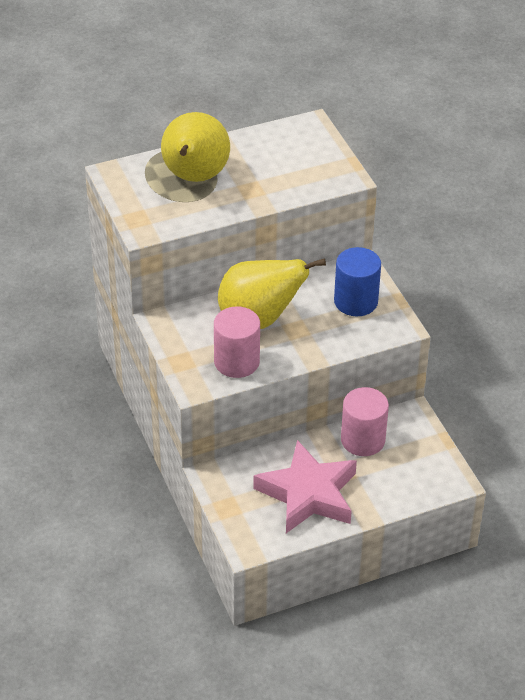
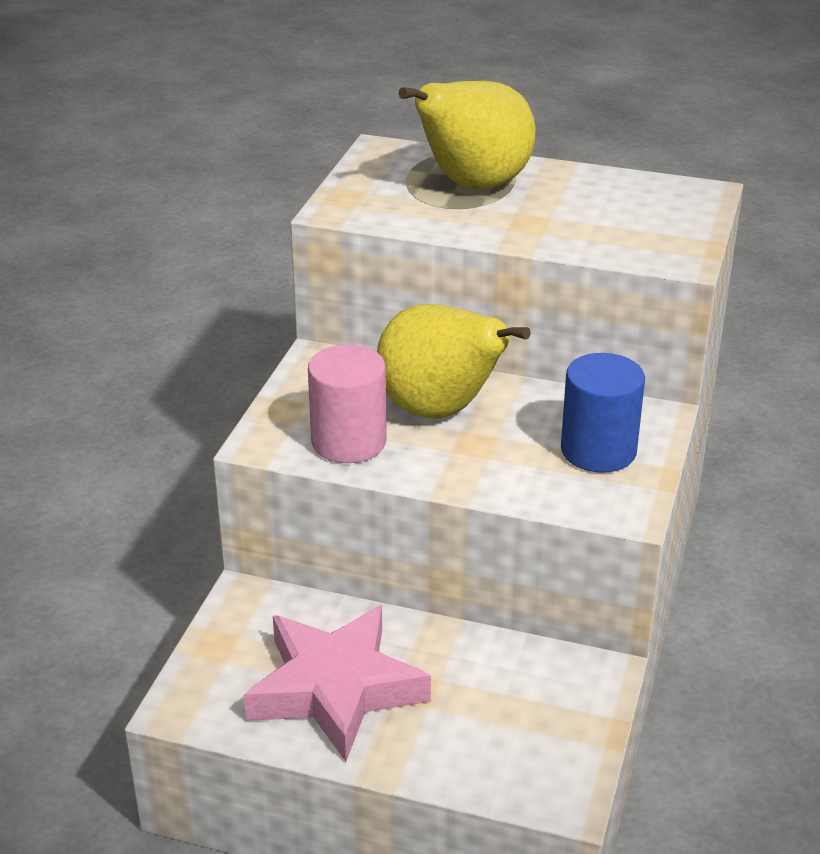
camera: 40 degrees right, 10 degrees down
(363, 440) = (490, 665): pink cylinder -> none

